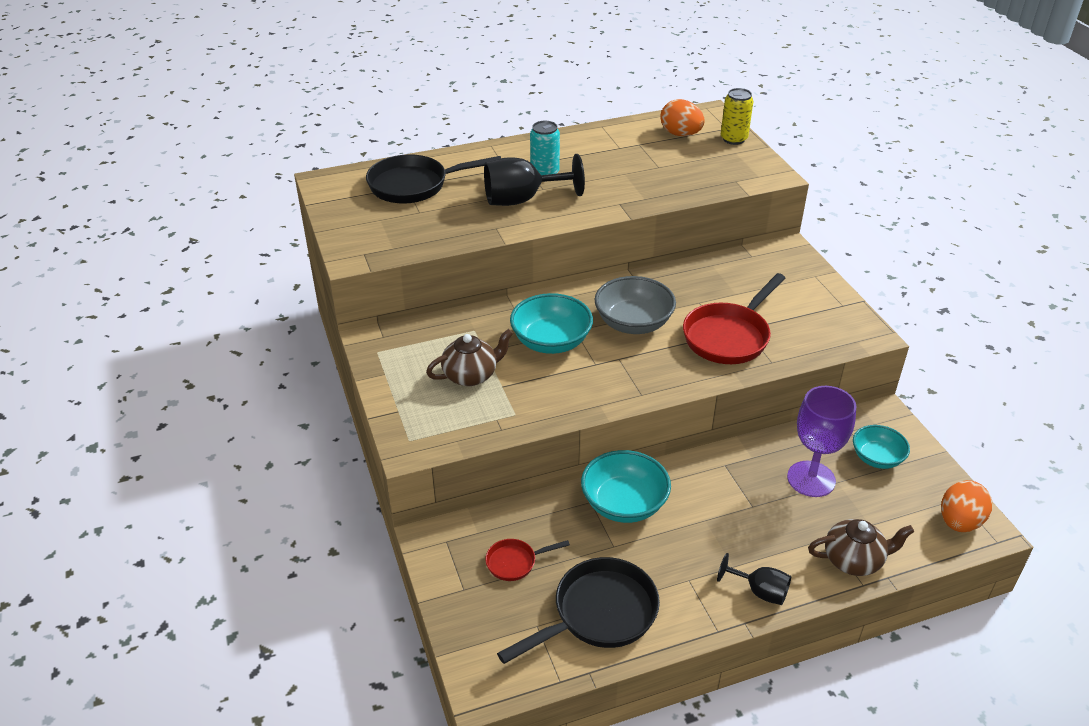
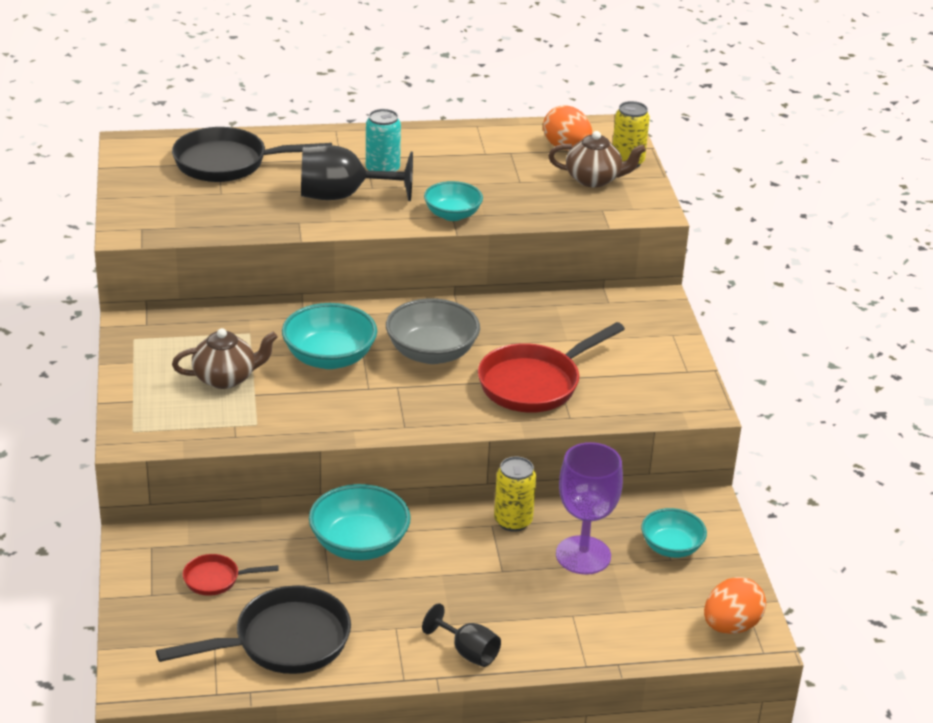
camera: 10 degrees right, 5 degrees down
(619, 202) = (452, 215): none -> turquoise bowl
(740, 458) = (513, 521): none -> yellow can
(854, 560) = (588, 641): brown teapot -> brown teapot (594, 179)

